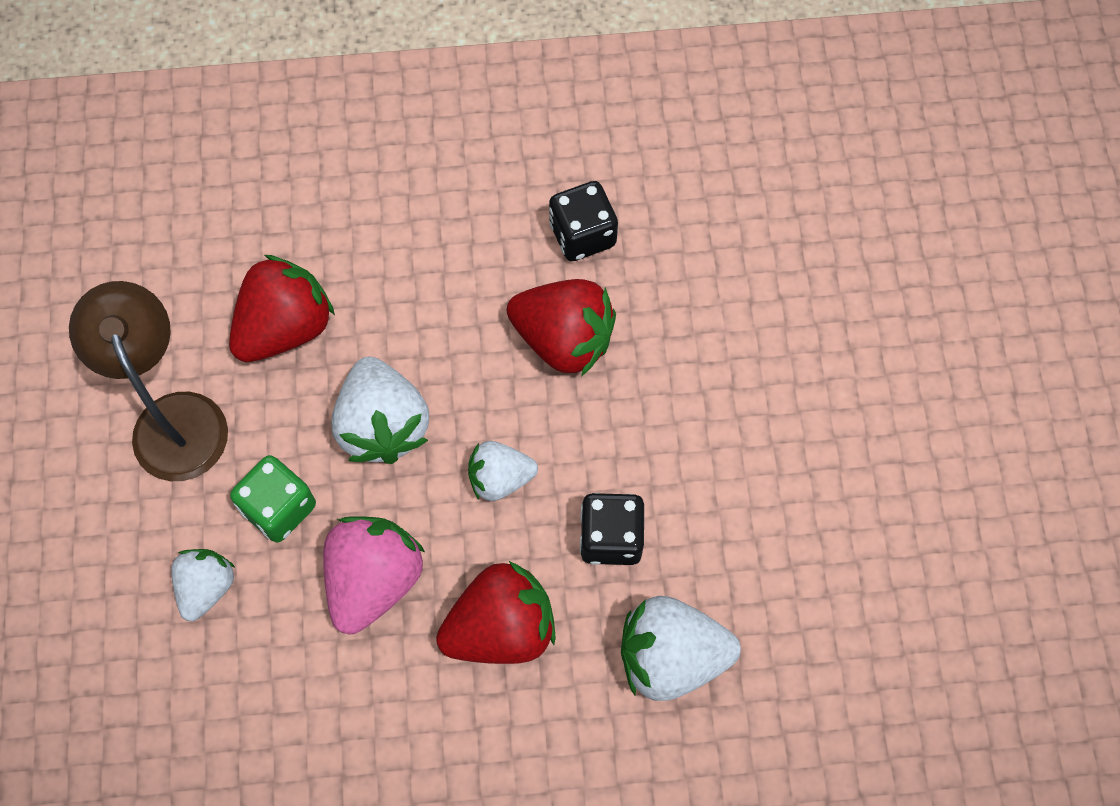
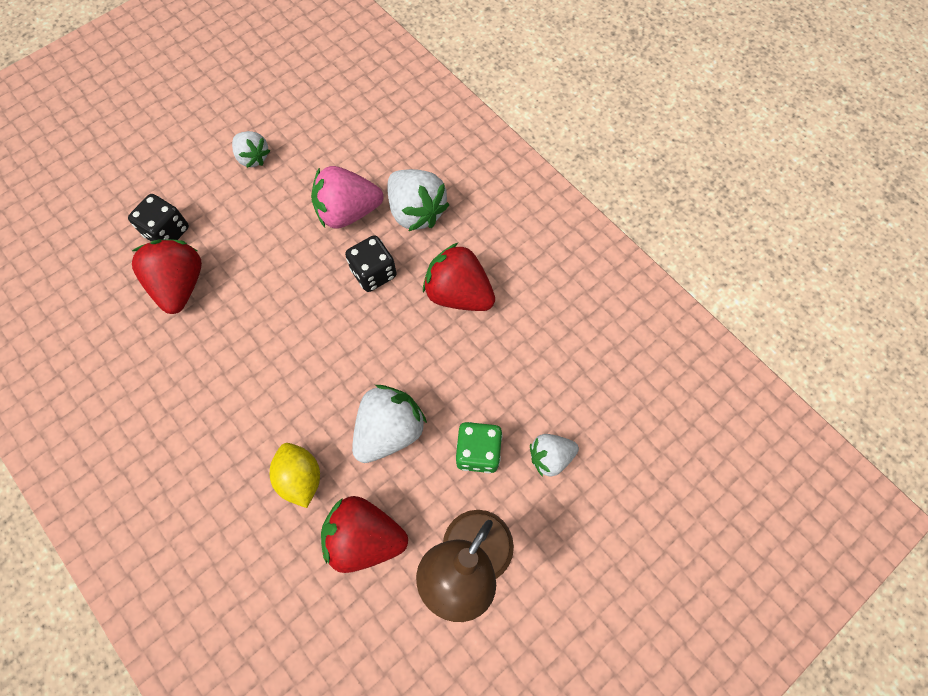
camera: 125 degrees left, 0 degrees up
(374, 580) = (480, 371): pink strawberry -> pink strawberry (348, 212)
(402, 300) = (300, 478): none -> yellow lemon
(500, 478) = (378, 346): white strawberry -> white strawberry (253, 157)
(563, 340) = (270, 368): red strawberry -> red strawberry (180, 285)
(582, 235) = (191, 402): black dice -> black dice (167, 232)

